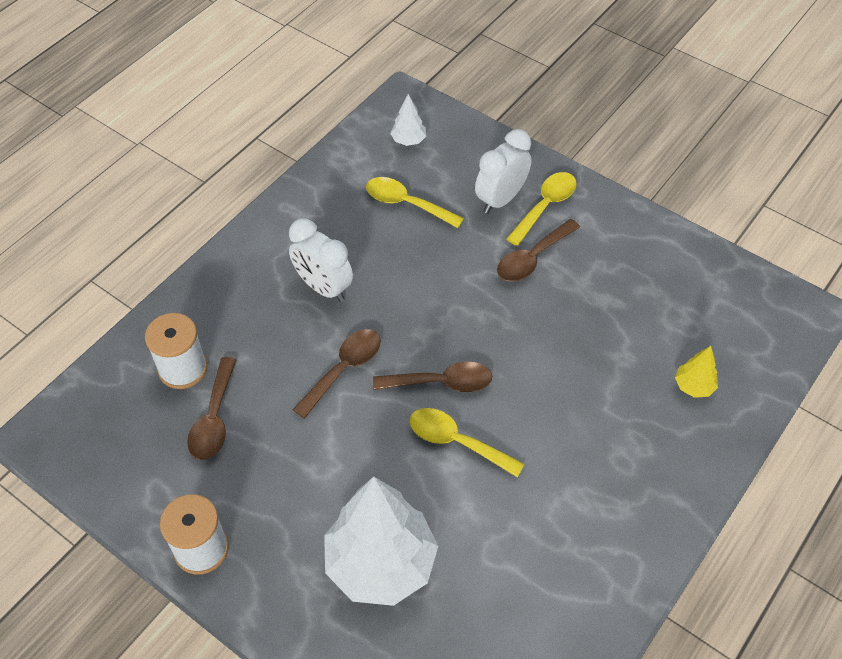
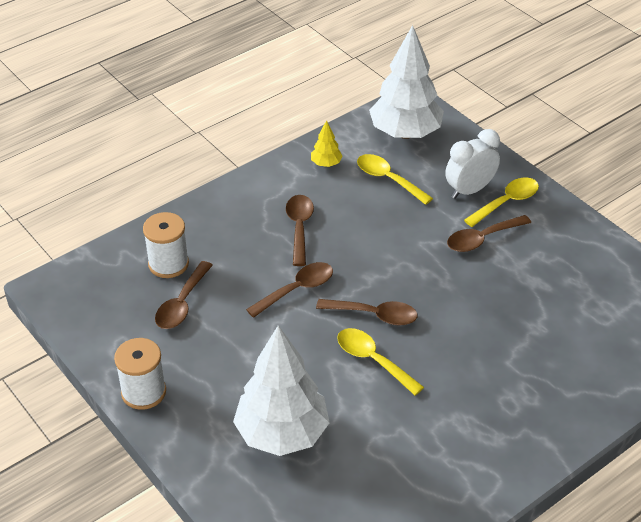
camera: 15 degrees right, 10 degrees down
(323, 287) = (299, 227): white clock -> brown spoon
(408, 140) = (405, 133): white tree -> white tree, size x2.37
(693, 386) = (591, 361): yellow tree -> yellow tree (326, 164)

